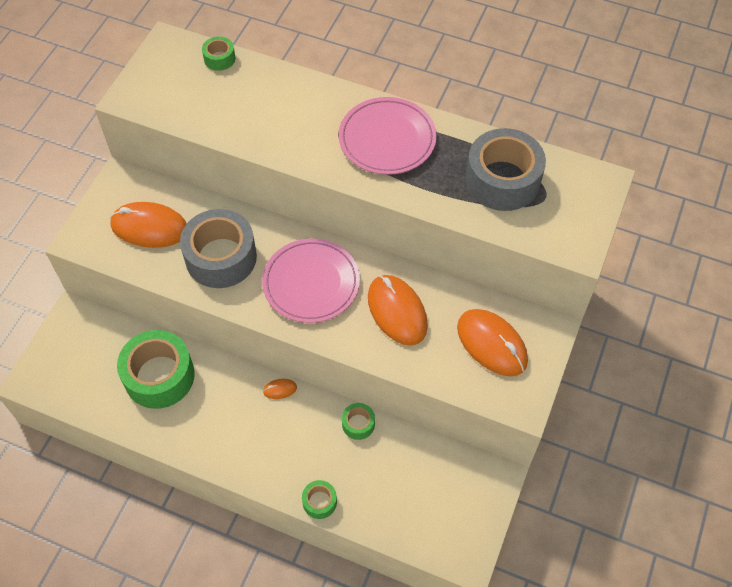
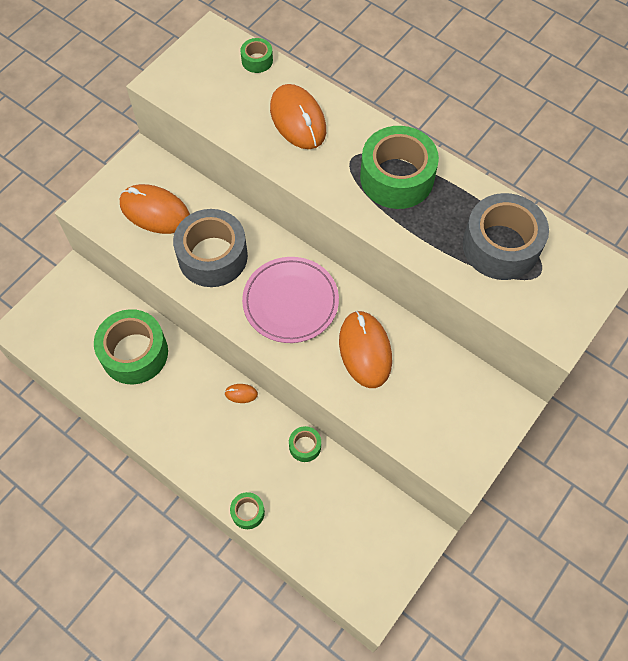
camera: 15 degrees right, 5 degrees up
(387, 139) = (397, 177): pink plate -> green tape
(491, 344) = (448, 406): orange mouse -> orange mouse (297, 120)

